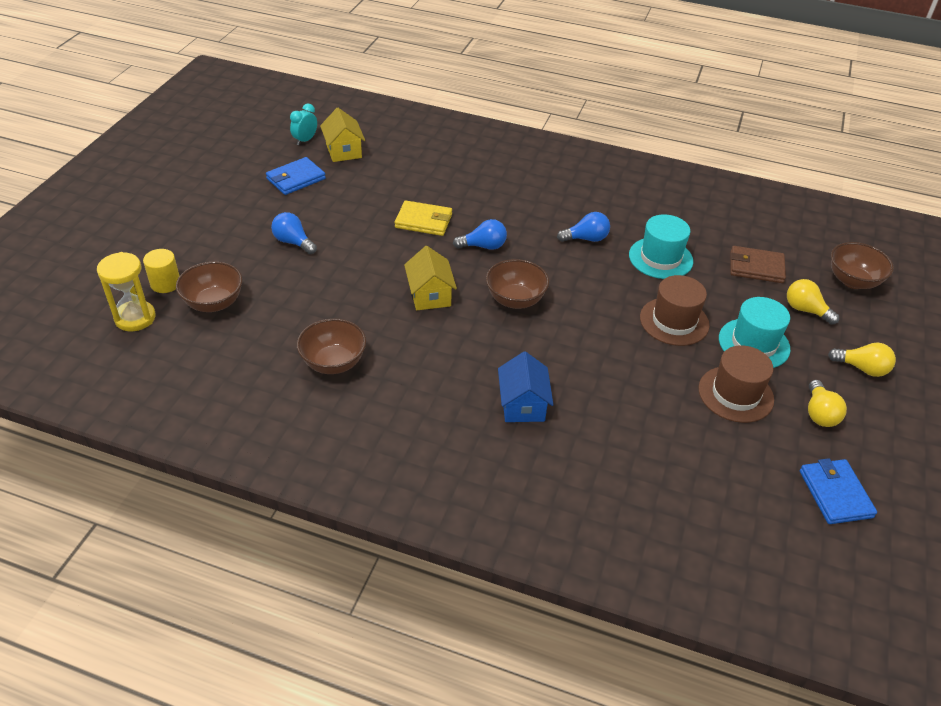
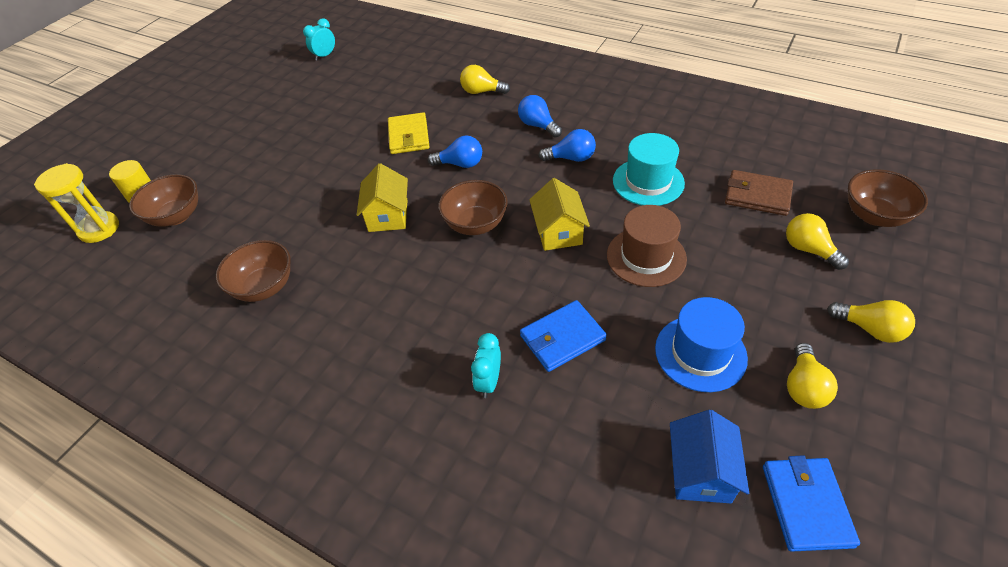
camera: 15 degrees right, 5 degrees up
(293, 242) = (275, 155): blue light bulb -> blue light bulb (538, 125)
(296, 179) = (302, 92): blue wallet -> blue wallet (562, 338)
(343, 151) = (356, 66): yellow house -> yellow house (558, 232)
(423, 221) = (408, 136): yellow wallet -> yellow wallet turned 60 degrees clockwise
(482, 177) = (482, 92): none -> yellow light bulb
(522, 405) = (446, 349): blue house -> blue house (700, 472)
(568, 427) = (489, 381): none -> turquoise clock
(735, 394) = (700, 353): brown hat -> blue hat
(754, 343) = (736, 289): turquoise hat -> none

